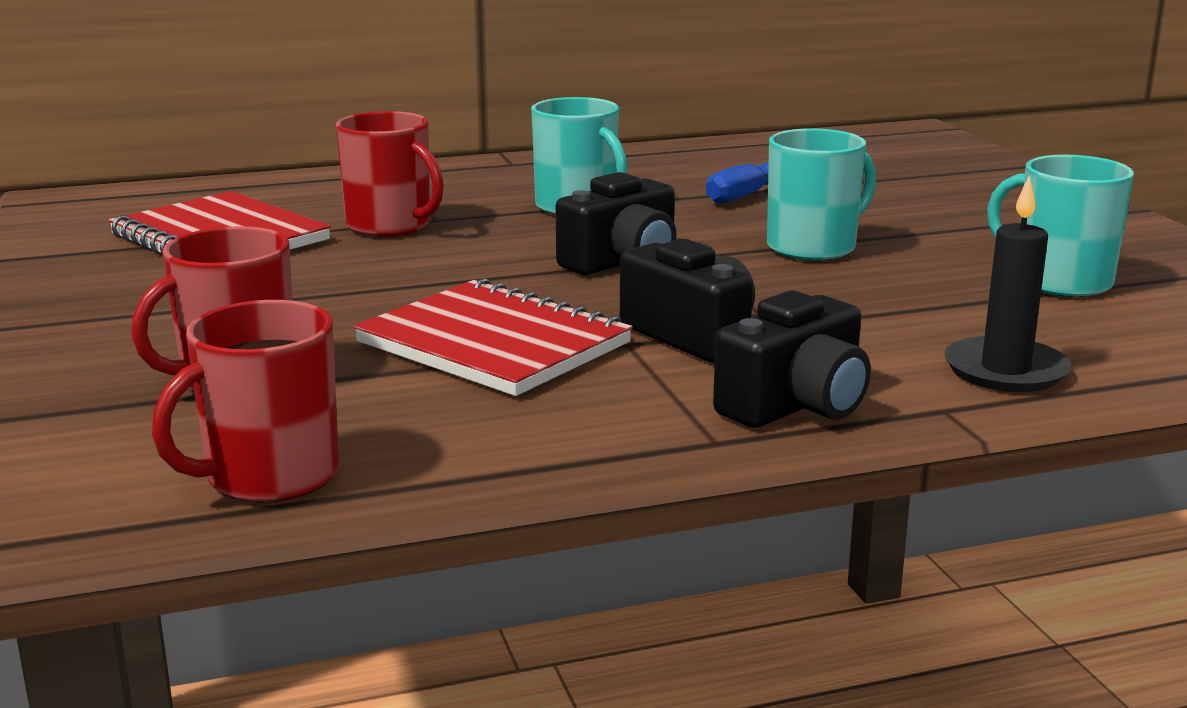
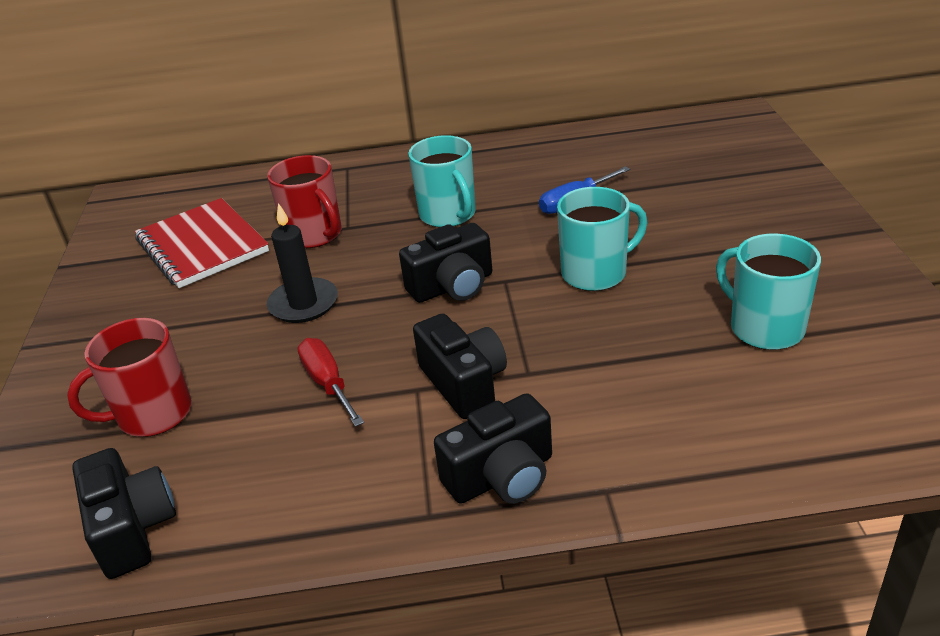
camera: 15 degrees right, 15 degrees up
(269, 477) = (132, 529): red mug -> black camera
(494, 343) = (328, 383): red notebook -> red screwdriver
(1005, 370) = (672, 444): black candle -> black candle (303, 304)

